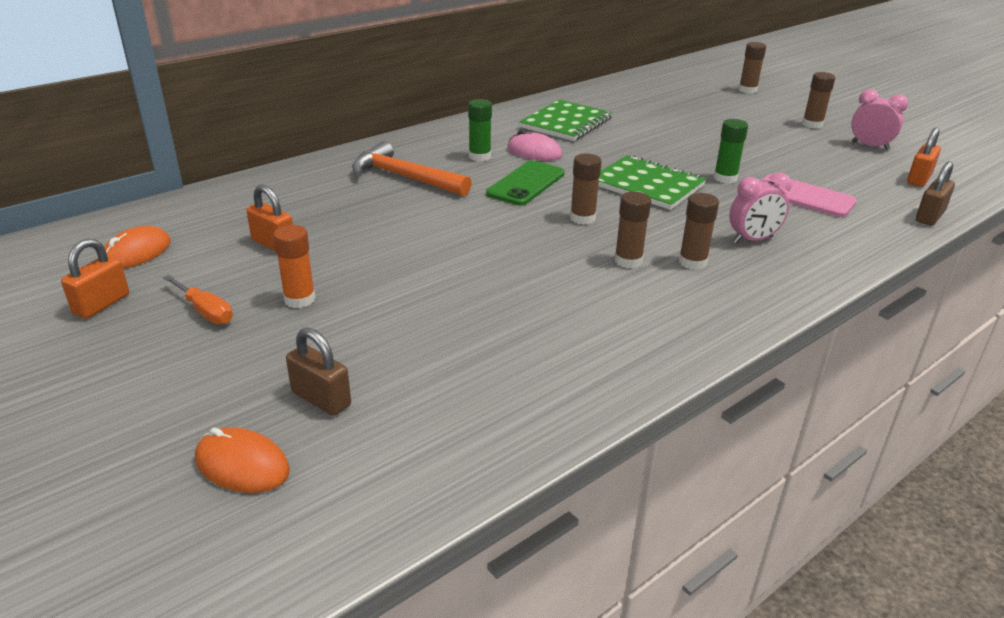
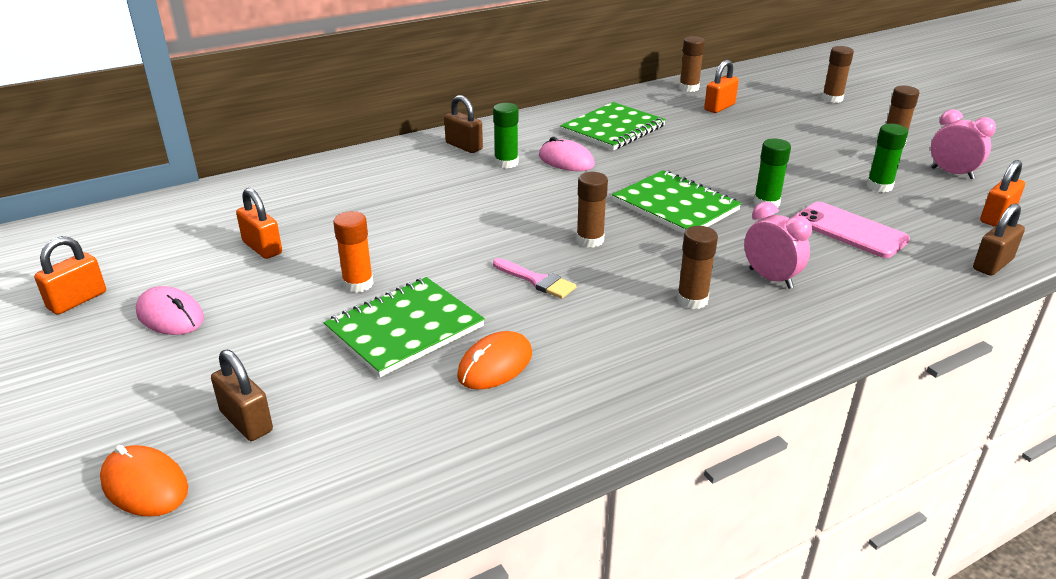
camera: 10 degrees right, 0 degrees up
(136, 253) = (129, 248): orange mouse -> orange mouse (495, 365)
(205, 311) = (170, 316): orange screwdriver -> pink mouse
(299, 299) = (265, 310): orange glue stick -> orange glue stick (358, 284)
(405, 177) = (420, 182): orange hammer -> none
(434, 144) = (464, 146): none -> brown padlock
(442, 305) = (405, 328): none -> green notebook
(526, 184) = (544, 197): green phone -> none
(548, 255) = (537, 280): none -> pink brush
(628, 261) = (621, 293): brown glue stick -> brown glue stick (689, 88)
(653, 101) = (719, 107): none -> orange padlock
(752, 240) = (770, 278): pink clock -> pink clock turned 120 degrees counterclockwise
(814, 159) = (879, 186): none -> green glue stick

